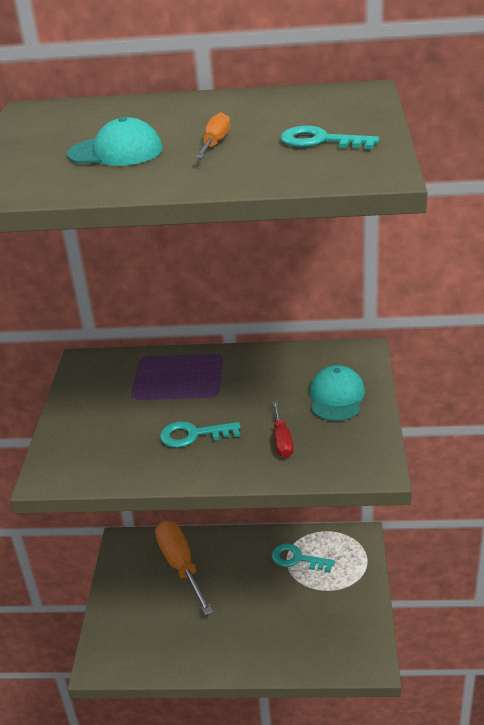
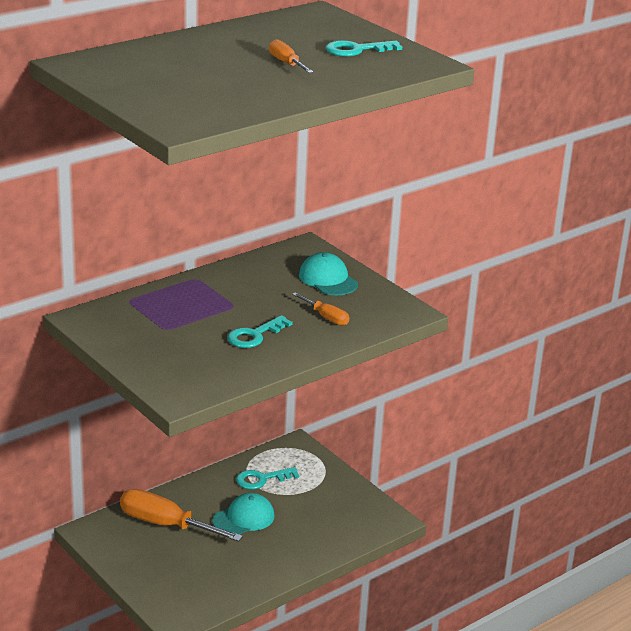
camera: 45 degrees left, 5 degrees down
(115, 152) = (224, 81): turquoise cap -> turquoise cap (244, 518)
(282, 440) = (326, 317): red screwdriver -> orange screwdriver

